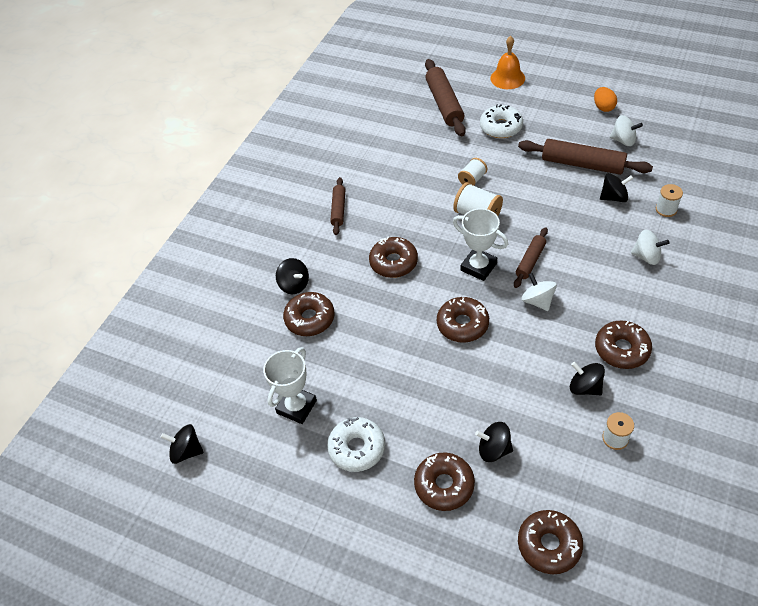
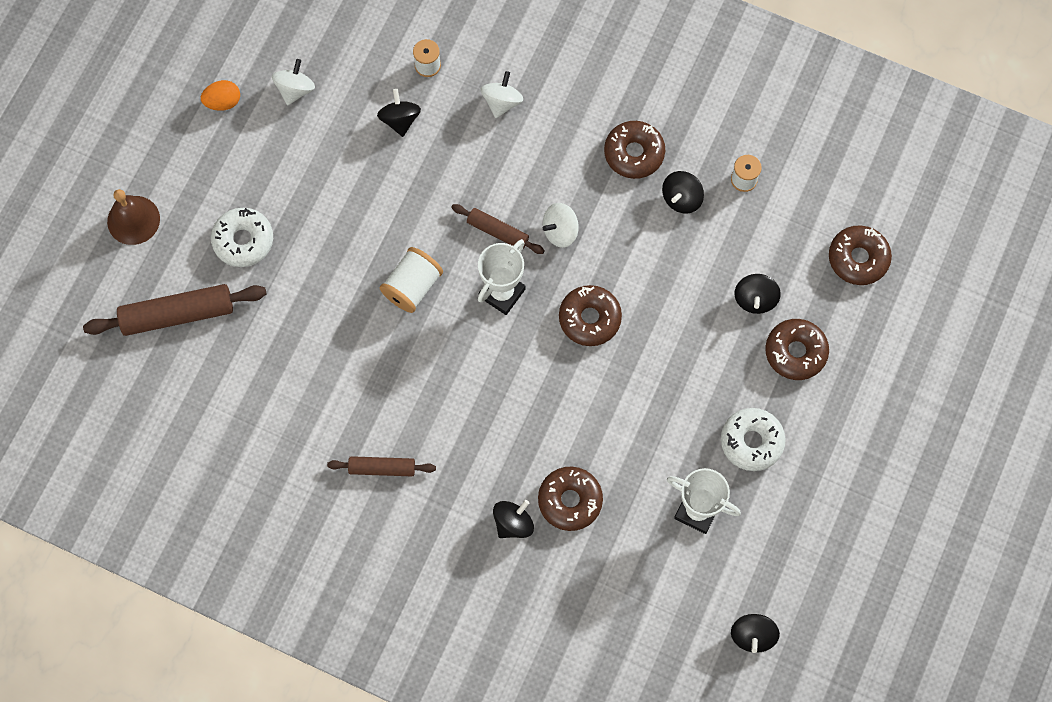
camera: 95 degrees left, 20 degrees up
(393, 262) = (485, 396): brown donut -> none
(472, 180) = (345, 288): white spool -> none
(507, 78) = (133, 220): orange bell -> brown bell
(582, 164) = (334, 146): brown rolling pin -> none

